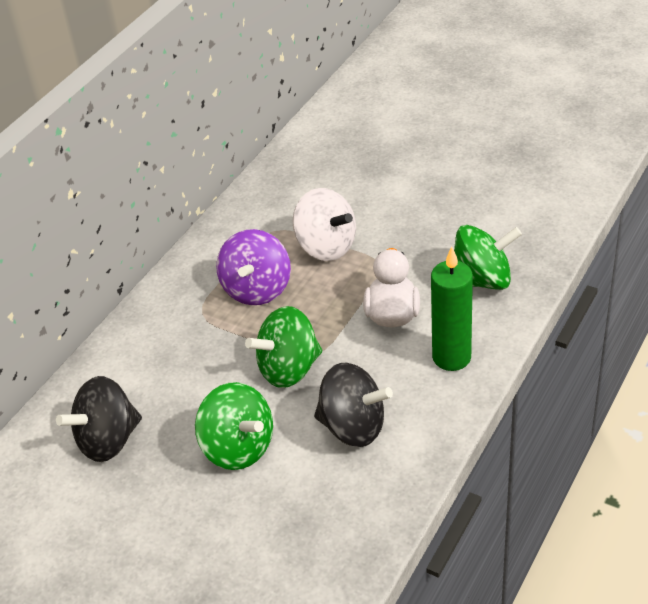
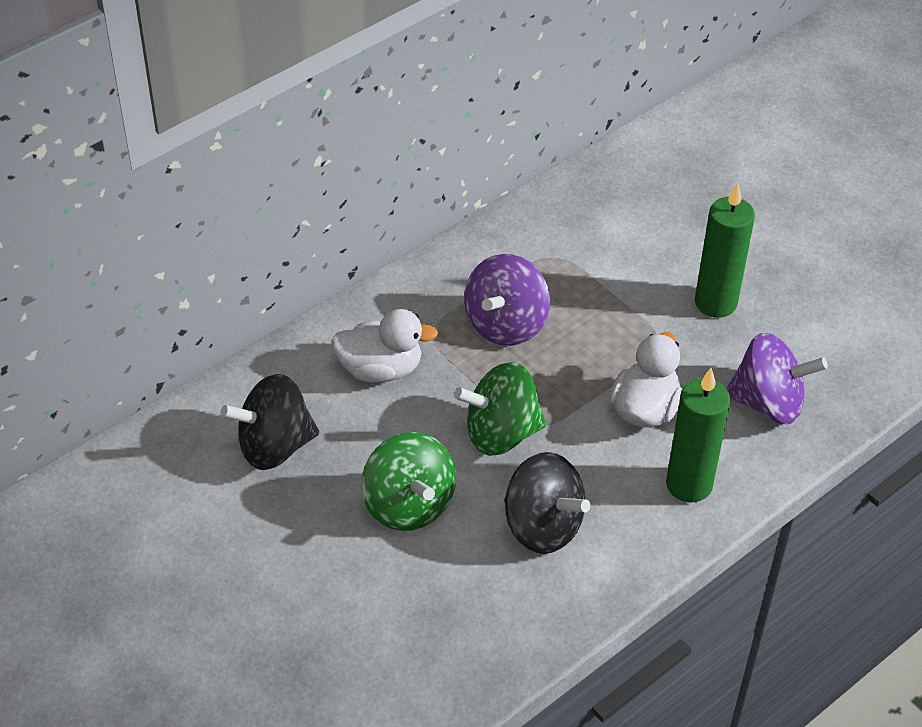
camera: 15 degrees right, 5 degrees up
(171, 353) = (380, 369): none -> white duck
(326, 246) = (606, 298): white spinning top -> none
(409, 224) = (715, 303): none -> green candle
(482, 280) = (768, 403): green spinning top -> purple spinning top

